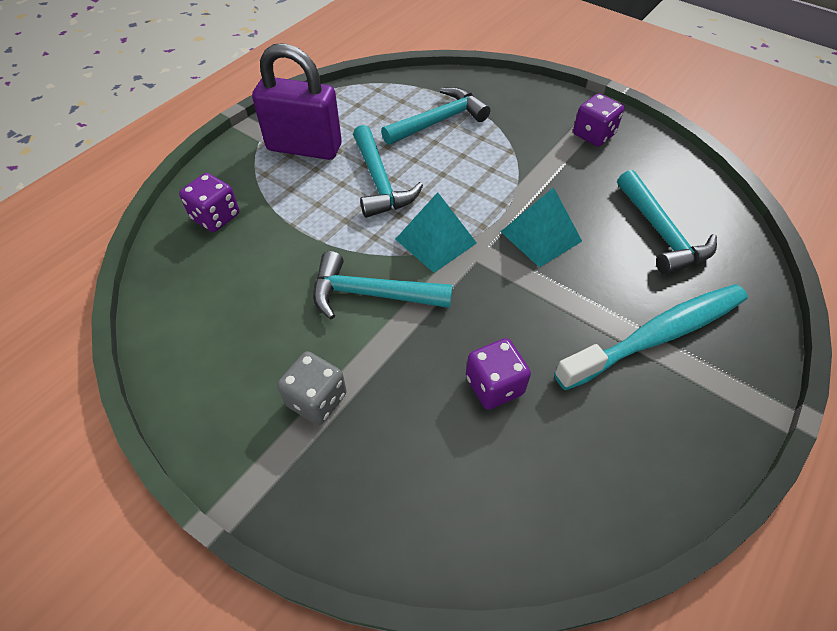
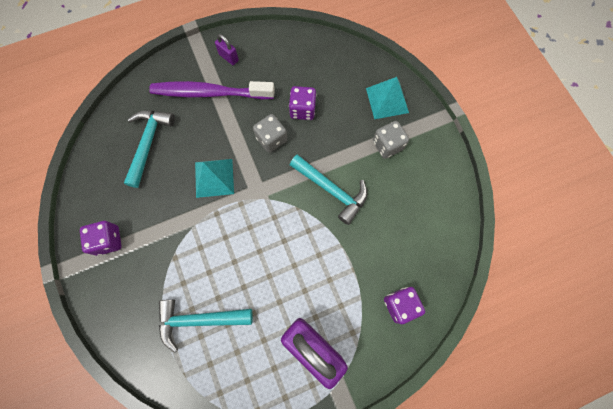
camera: 150 degrees left, 20 degrees up
(380, 182) = (279, 277): turquoise hammer -> none
(436, 241) = (275, 207): turquoise pyramid -> turquoise pyramid (387, 100)
(507, 317) = (271, 139): none -> grey dice
(657, 336) = (210, 93): turquoise toothbrush -> purple toothbrush
(690, 410) = (229, 57): none -> purple padlock

